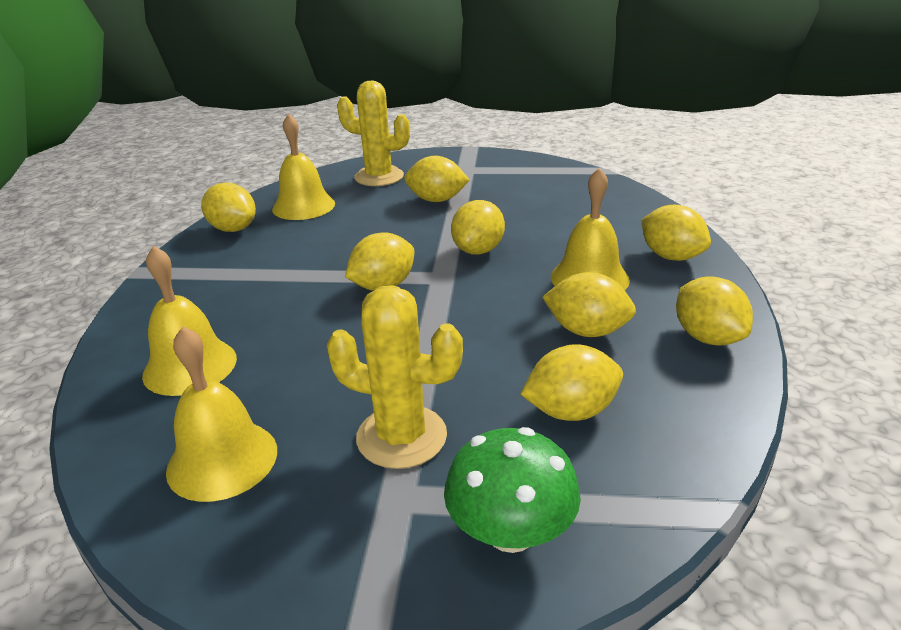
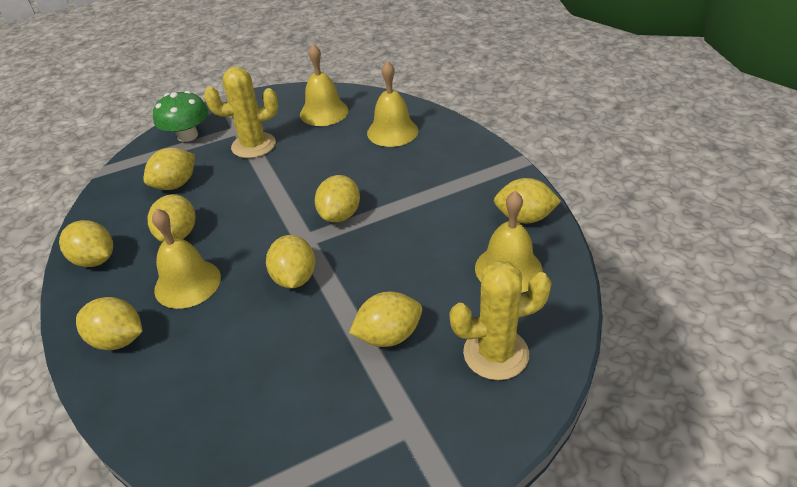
camera: 150 degrees right, 10 degrees up
(587, 331) = (178, 234): yellow lemon -> yellow lemon turned 75 degrees counterclockwise

